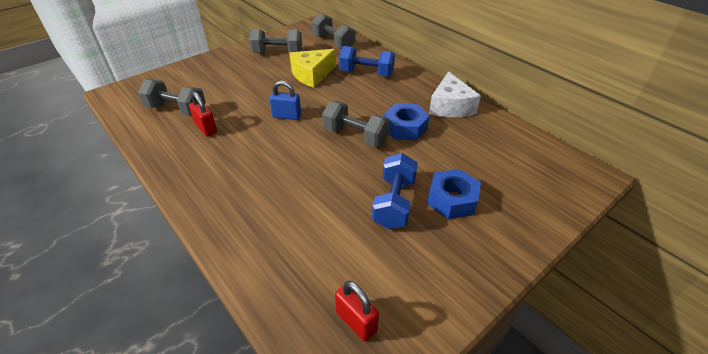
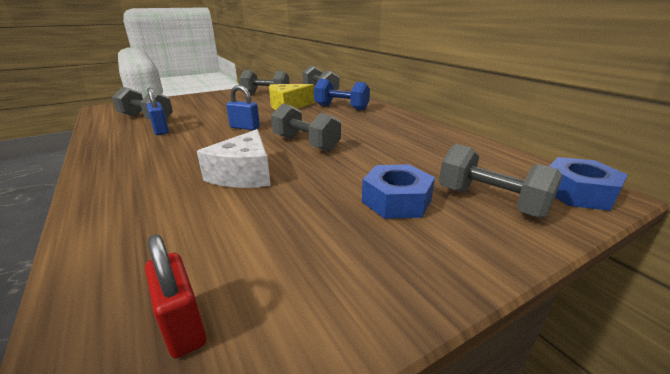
camera: 10 degrees right, 15 degrees down
(206, 128) = (161, 130): red padlock -> blue padlock
(394, 203) = (320, 197): blue dumbbell -> none
(405, 127) = (363, 141): blue nut -> blue nut (578, 193)
(450, 106) = (420, 130): white cheese -> white cheese (244, 174)
(518, 193) = (490, 202): none -> grey dumbbell

